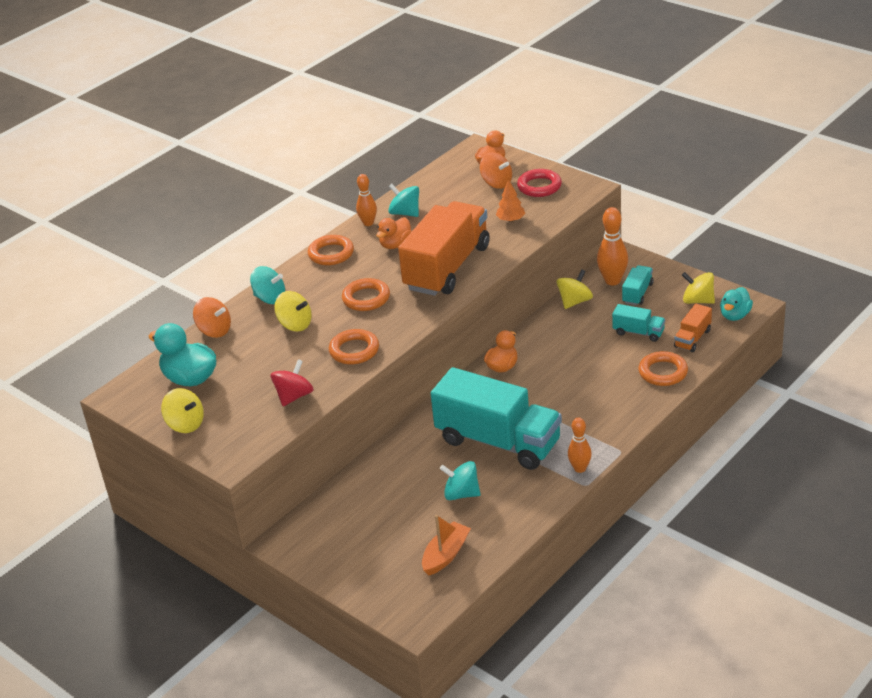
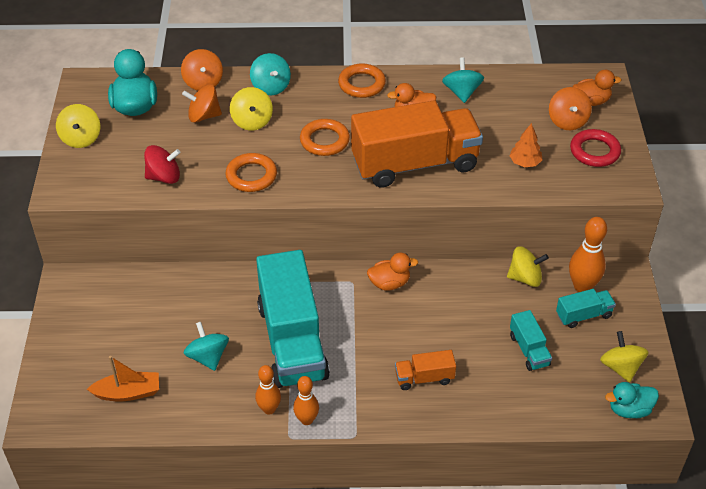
camera: 45 degrees right, 10 degrees up
(254, 346) = (204, 116): none -> orange spinning top
(368, 223) = (424, 79): orange bowling pin -> orange bowling pin (269, 409)
(663, 372) = (491, 402): orange ring -> none
(692, 338) = (561, 396): orange truck -> orange truck (424, 378)

